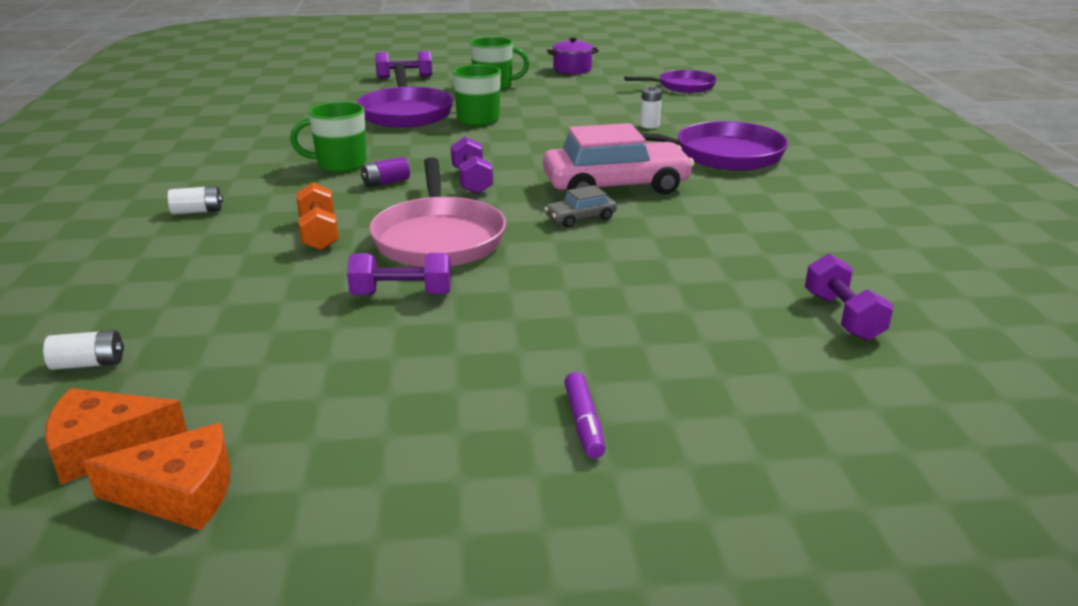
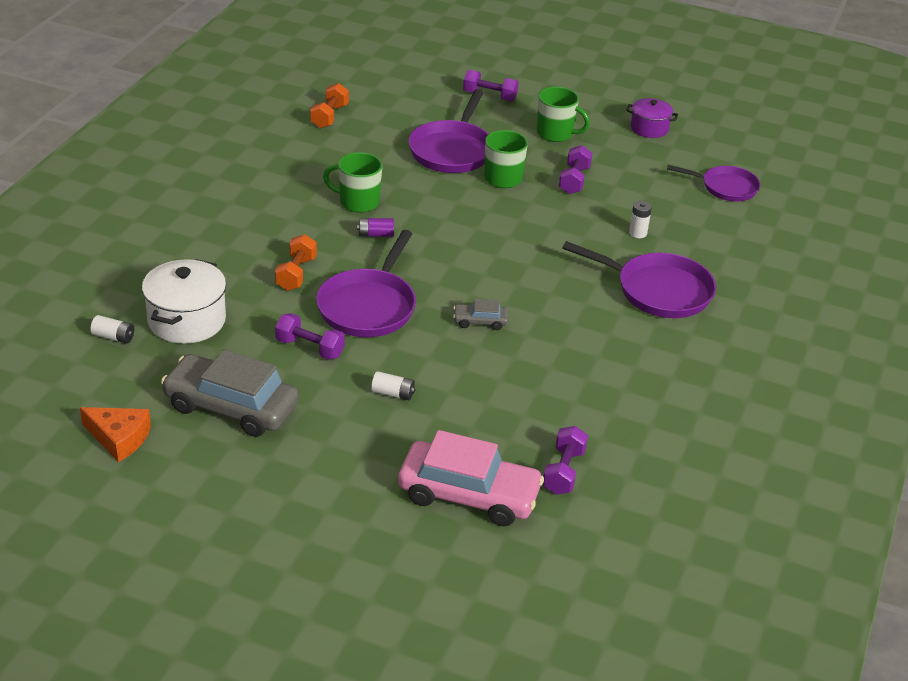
camera: 25 degrees right, 10 degrees up
(105, 446) = (99, 396): orange cheese -> none
(197, 211) = (234, 223): white battery -> white battery (393, 393)
(199, 314) = (187, 320): none -> white pot
(249, 116) = (329, 116): none -> orange dumbbell
(344, 388) = (231, 406): none -> grey car
(438, 238) = (369, 306): pink pan -> purple pan
(471, 181) = (437, 254): purple dumbbell -> purple dumbbell (574, 180)
(584, 423) = (336, 479): purple marker -> none
(616, 186) = (537, 297): pink car -> pink car (468, 495)

